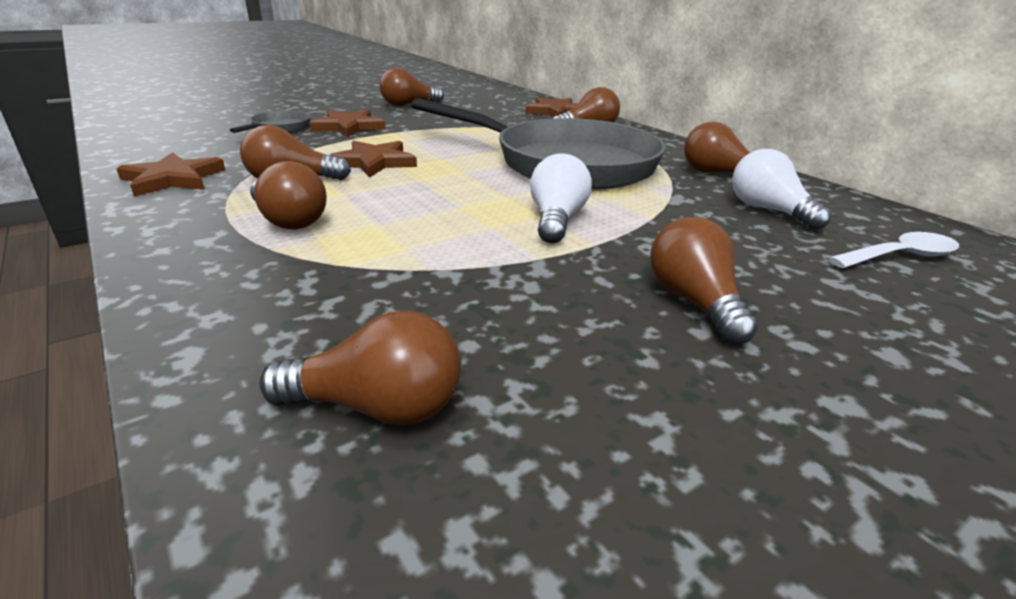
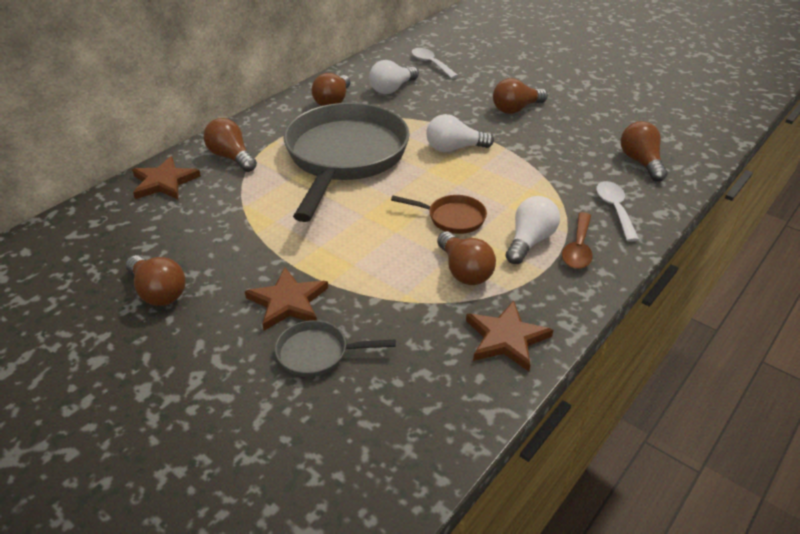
camera: 105 degrees left, 10 degrees up
(228, 246) = (578, 248): none -> brown spoon
(264, 305) = (615, 209): none -> white spoon
(289, 220) = (530, 241): brown light bulb -> white light bulb
(374, 162) = (395, 245): brown star -> none
(389, 191) = (452, 218): none -> brown pan

